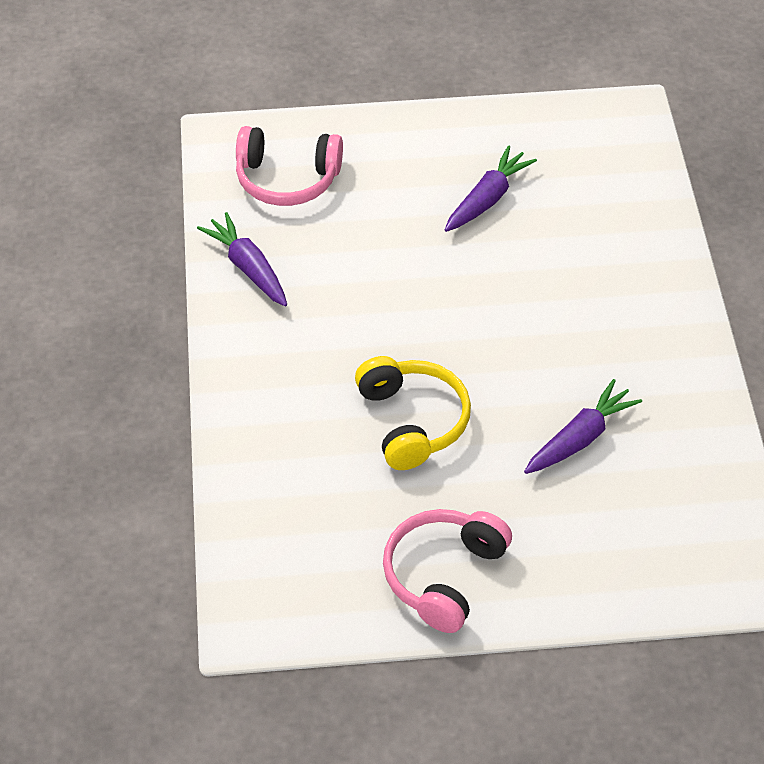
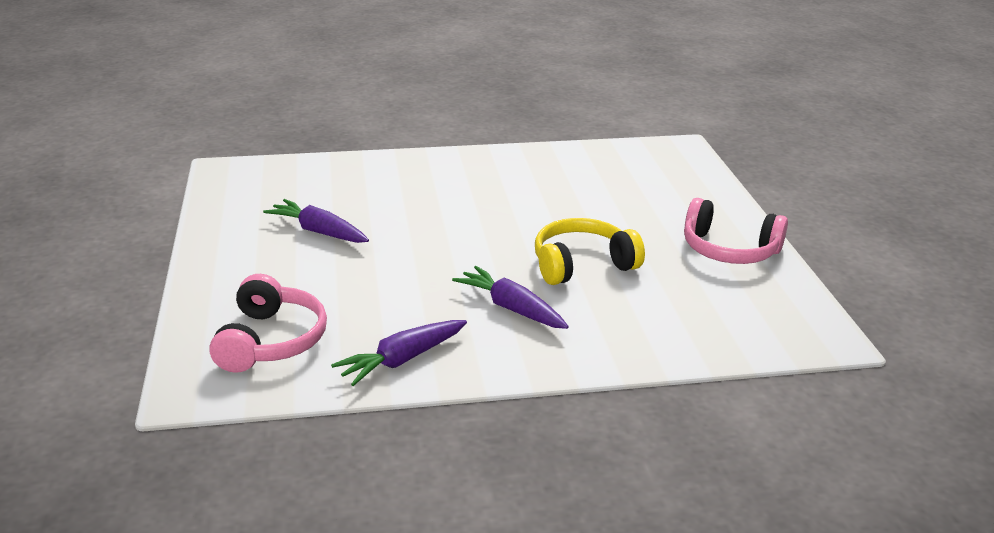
camera: 95 degrees left, 20 degrees down
(580, 438) = (579, 197): purple carrot -> purple carrot (511, 308)

